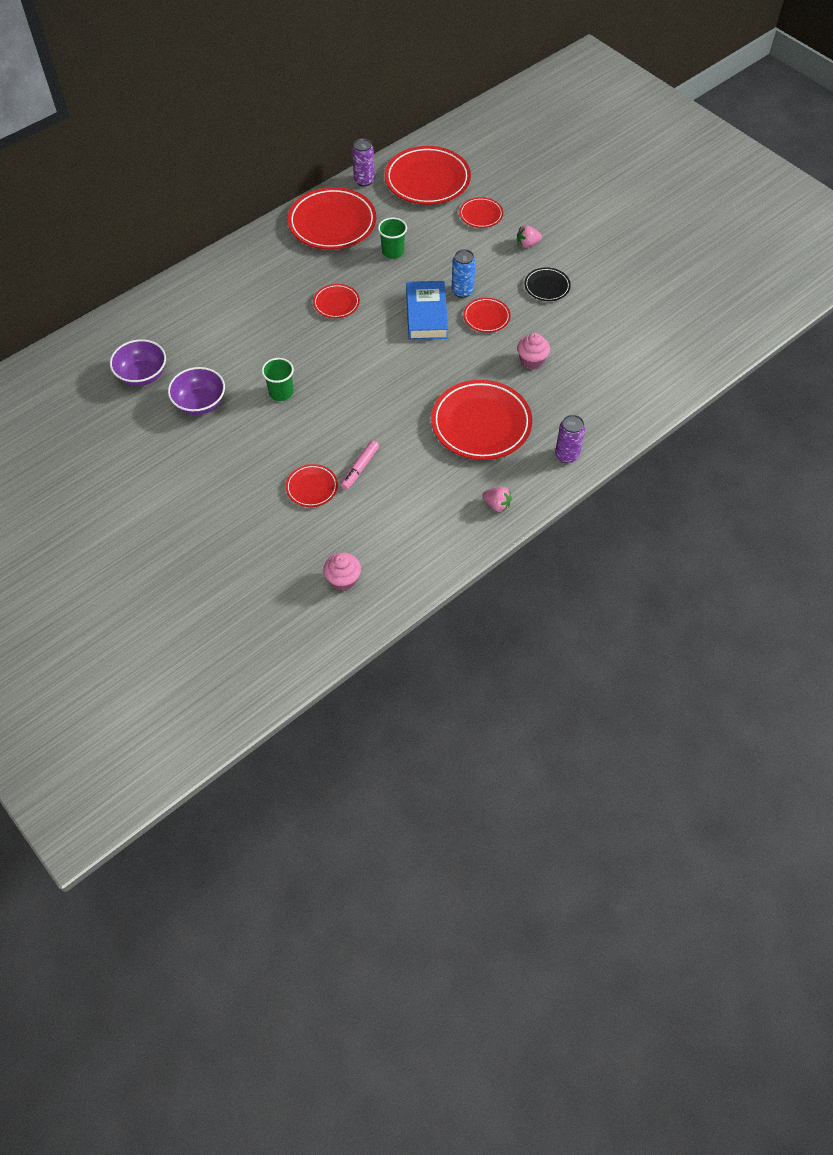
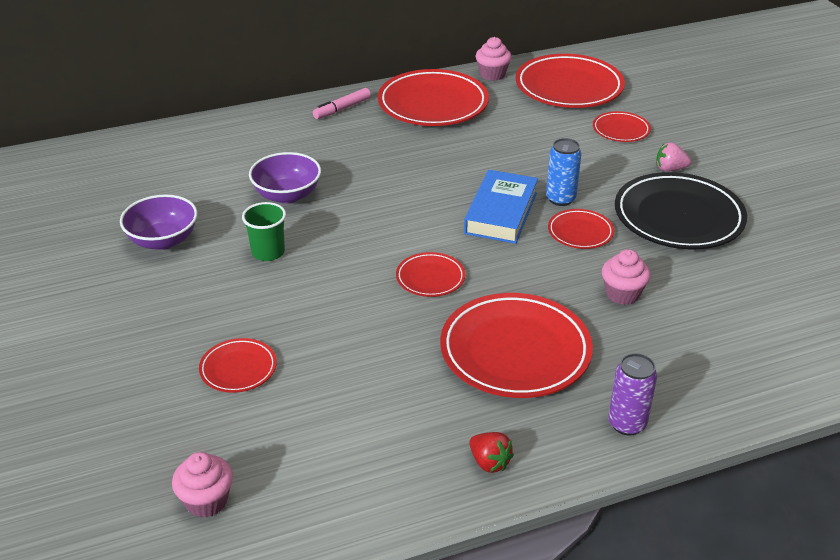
camera: 20 degrees right, 20 degrees down
(142, 375) = (118, 197): purple bowl -> purple bowl (287, 195)
(336, 303) = (393, 178): red plate -> red plate (430, 278)
(360, 468) = (316, 362): pink marker -> pink marker (342, 109)
(364, 181) = (492, 74): purple can -> pink cupcake
(393, 252) = (491, 143): green cup -> none
(497, 505) = (489, 462): pink strawberry -> red strawberry
(547, 286) = (678, 217): black plate -> black plate, size x2.00

